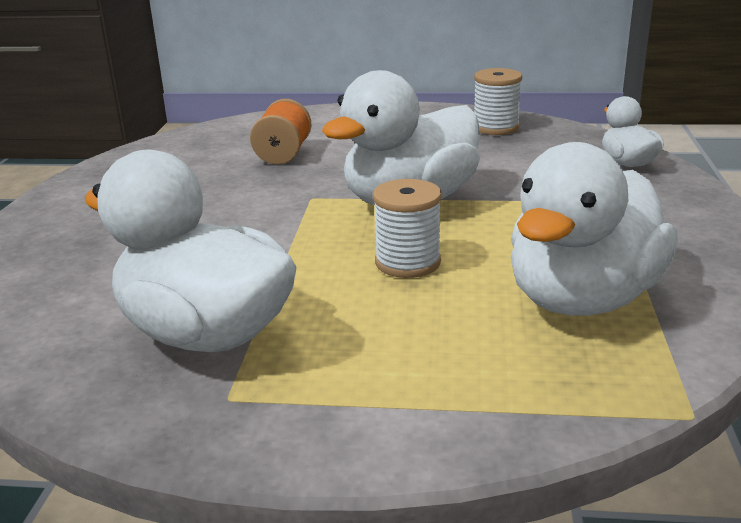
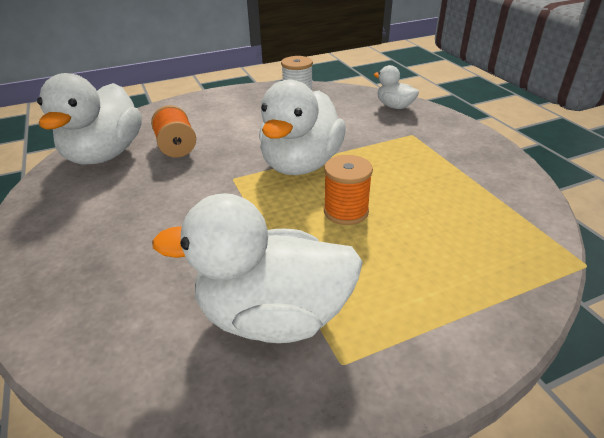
camera: 30 degrees left, 10 degrees up
(408, 262) = (346, 211): white spool -> orange spool
(582, 299) = (464, 206): white duck -> white duck (104, 155)

